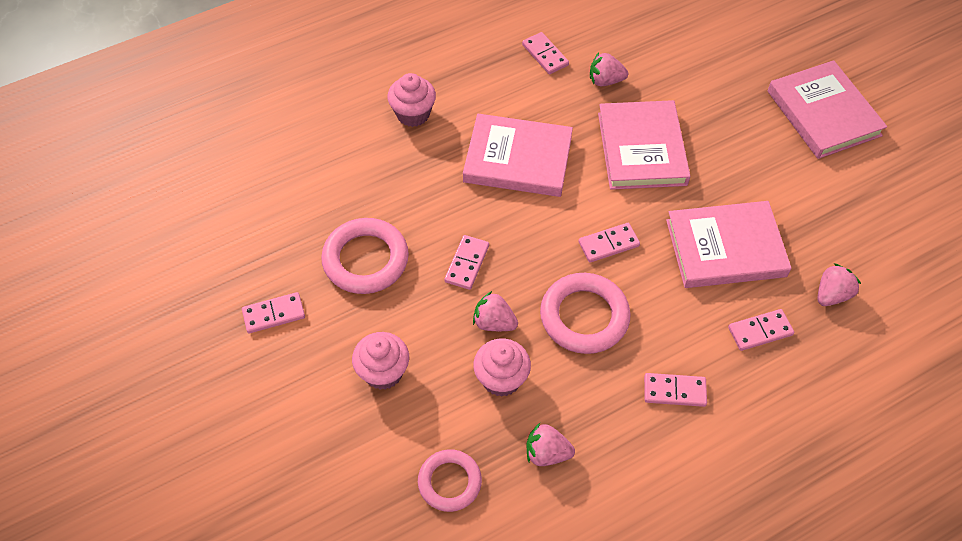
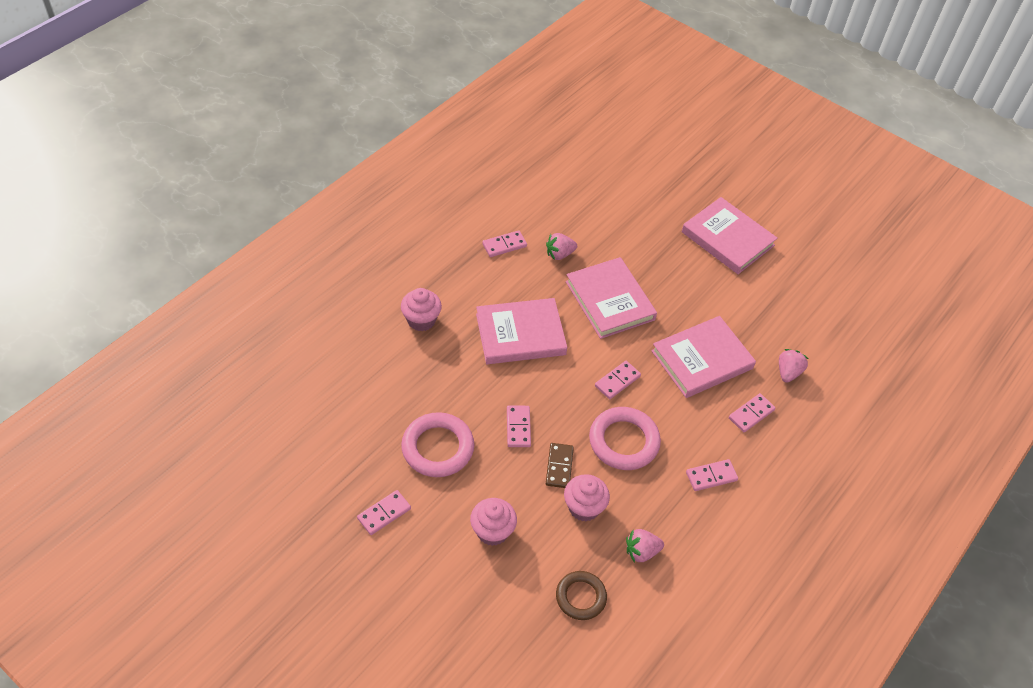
camera: 25 degrees left, 5 degrees down
(449, 482) = (580, 597): pink ring -> brown ring
(494, 322) = (559, 466): pink strawberry -> brown domino
(545, 55) = (504, 245): pink domino -> pink domino turned 60 degrees counterclockwise

